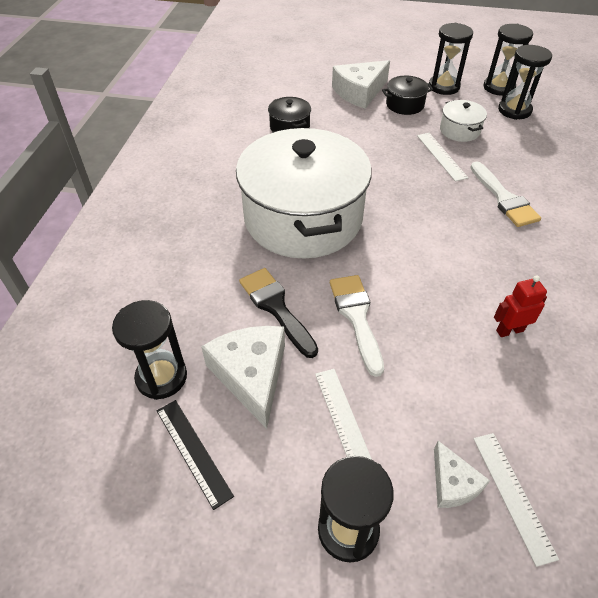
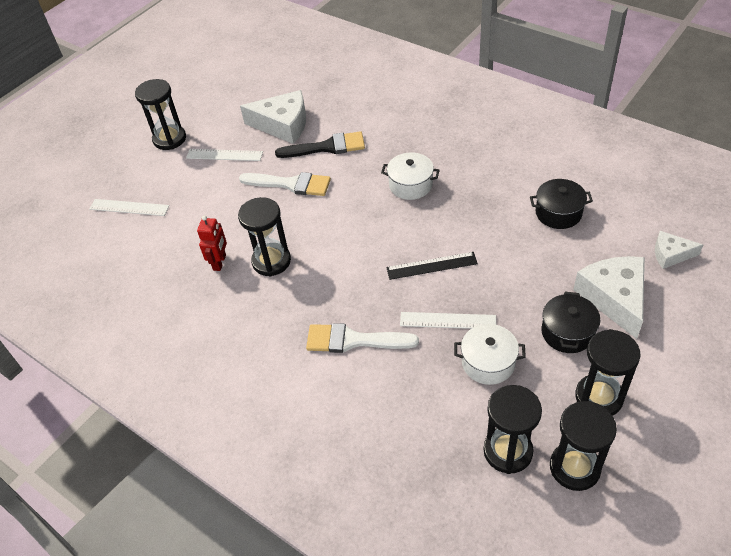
camera: 120 degrees right, 0 degrees up
(161, 377) = (309, 90): black hourglass -> black hourglass (271, 261)
(193, 451) = (253, 95): black ruler -> black ruler (431, 266)
(303, 218) = (410, 185): white pot -> white pot, size x0.40
(453, 483) = (155, 186): white cheese -> white cheese (670, 254)

